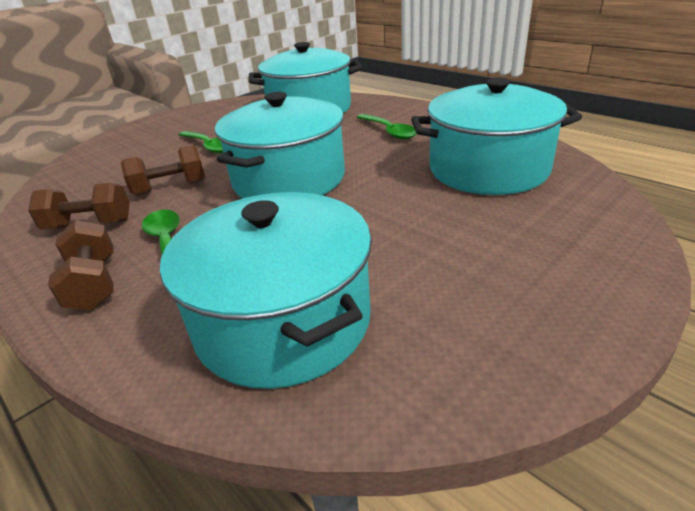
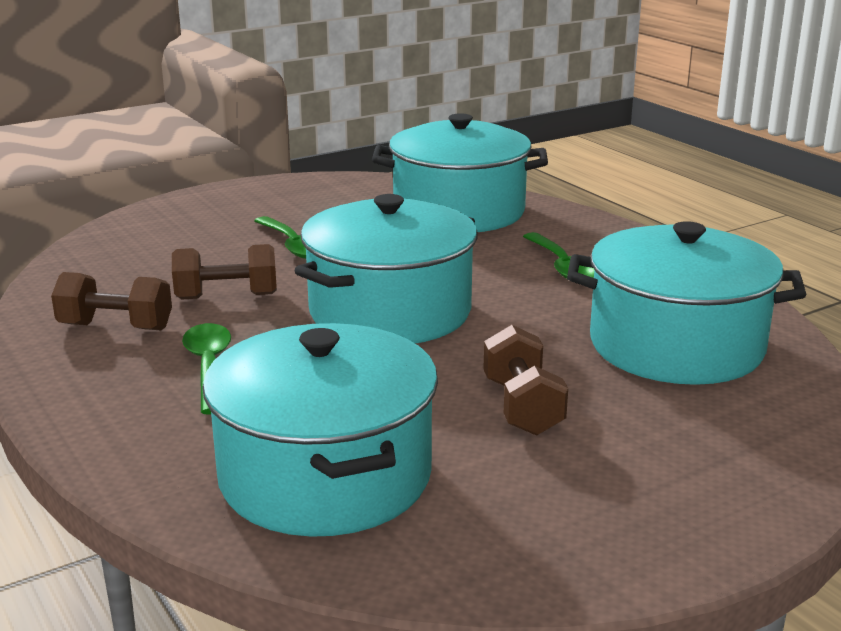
camera: 10 degrees right, 10 degrees down
(94, 284) = (114, 398): brown dumbbell -> brown dumbbell (522, 407)

